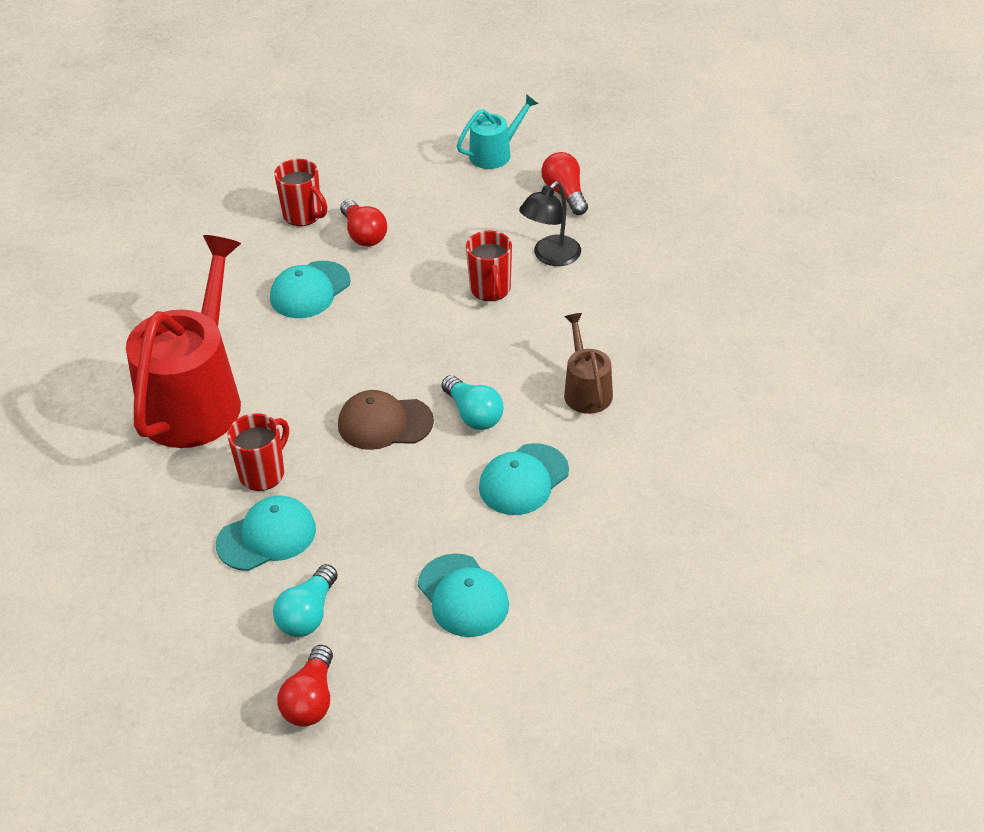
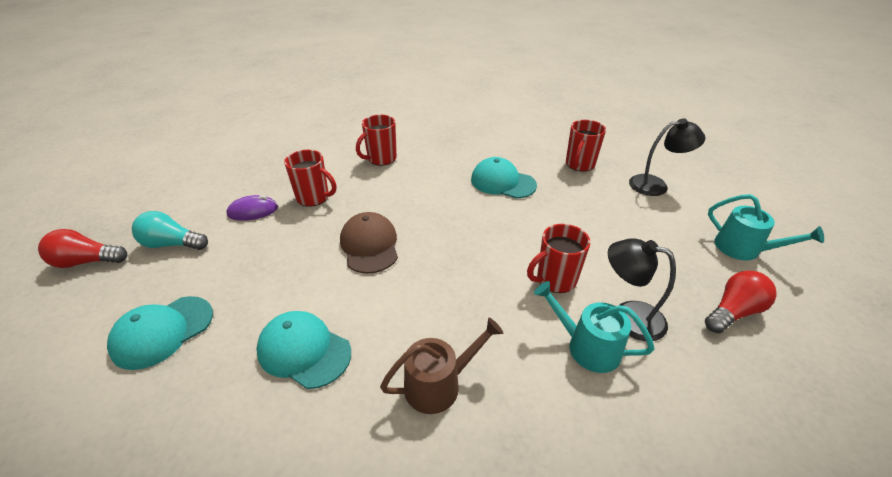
camera: 75 degrees right, 5 degrees down
(195, 399) = (381, 159): red watering can -> red mug
(267, 536) = (253, 211): turquoise cap -> purple mouse
(363, 234) = (578, 195): red light bulb -> none
(372, 169) = (656, 185): none -> black lamp
(473, 414) = (388, 297): turquoise light bulb -> none
(575, 291) = (587, 347): none -> turquoise watering can

